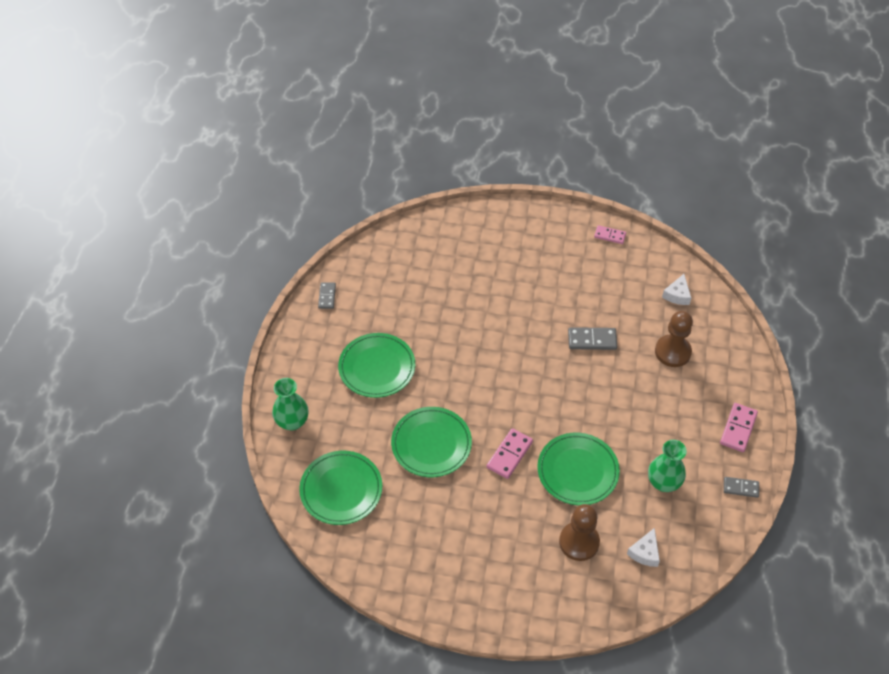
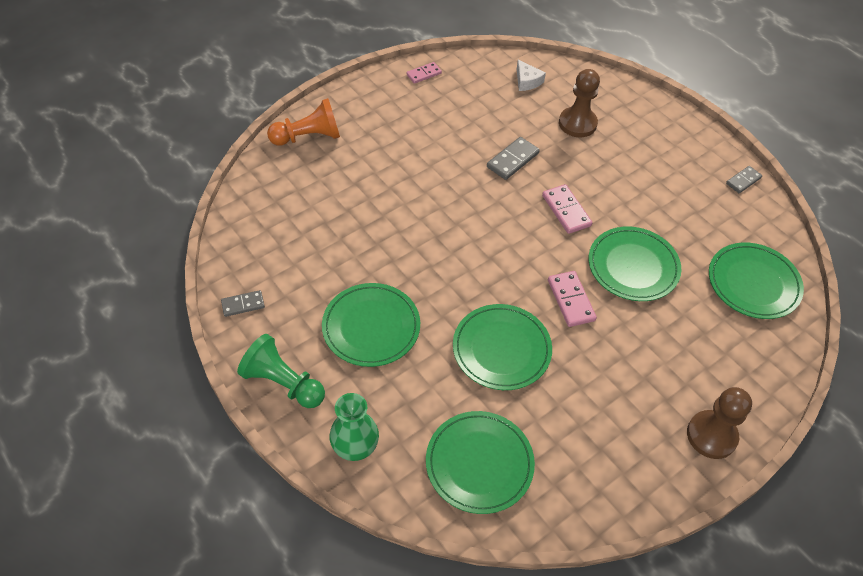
camera: 50 degrees left, 0 degrees up
(297, 356) = (283, 383): none -> green pawn
(327, 296) = (243, 304): grey domino -> grey domino turned 60 degrees counterclockwise
(481, 223) = (308, 137): none -> orange pawn
(579, 542) = (705, 319): brown pawn -> brown pawn (711, 435)
(645, 552) = (753, 283): white cheese -> green plate
(663, 482) = (696, 221): green vase -> none
(738, 428) = (687, 142): pink domino -> pink domino (566, 210)

